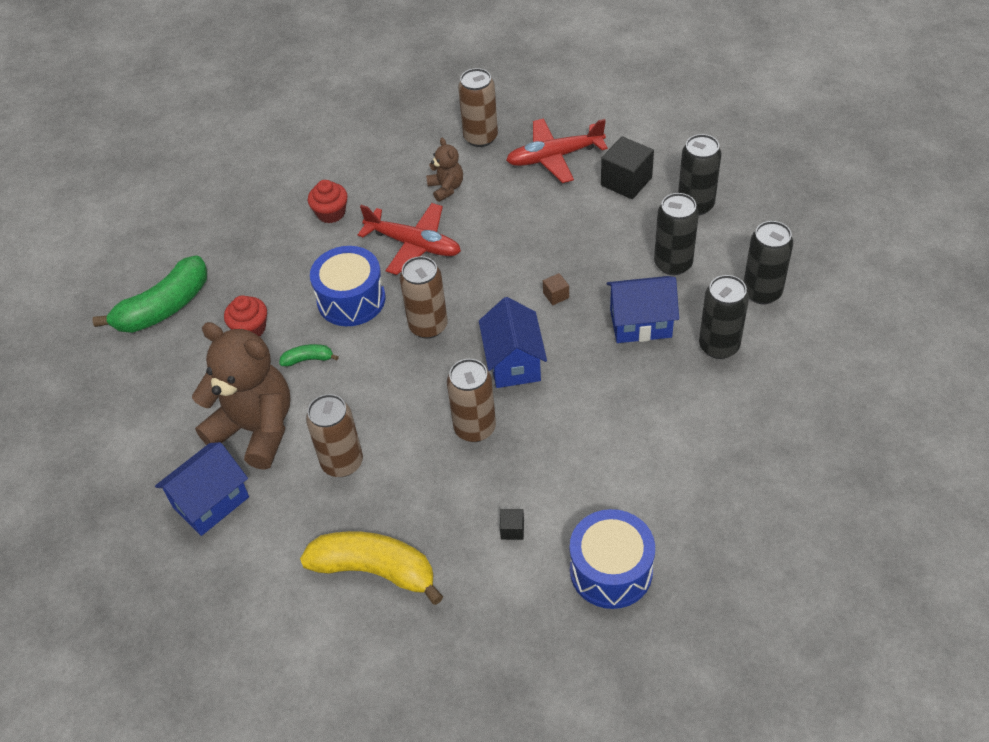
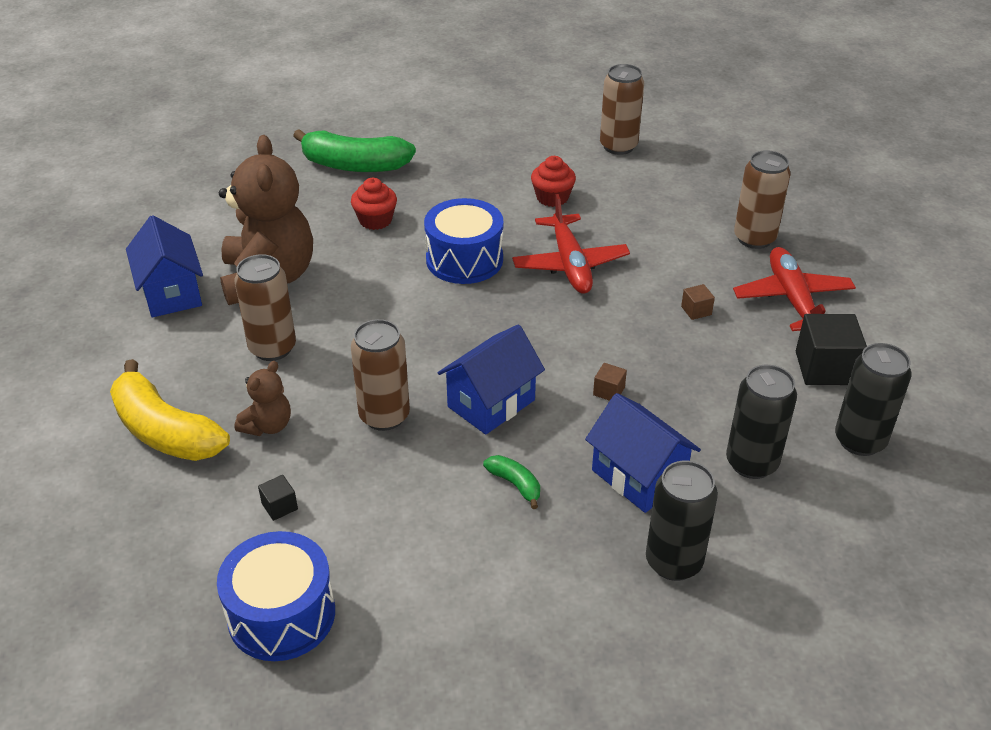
camera: 50 degrees right, 10 degrees down
(211, 502) = (171, 293): blue house -> blue house turned 60 degrees clockwise
(308, 359) = (372, 269): green banana -> green banana (515, 484)
(375, 570) = (165, 431): yellow banana -> yellow banana turned 150 degrees clockwise
(428, 326) = (480, 322): brown can -> brown can (618, 146)
(446, 188) = (663, 249): brown teddy bear -> brown teddy bear (268, 426)
(521, 208) = (696, 310): none -> brown cube
(554, 157) = (792, 299): red plane -> red plane turned 45 degrees clockwise
(762, 292) = (796, 564): black can -> none

